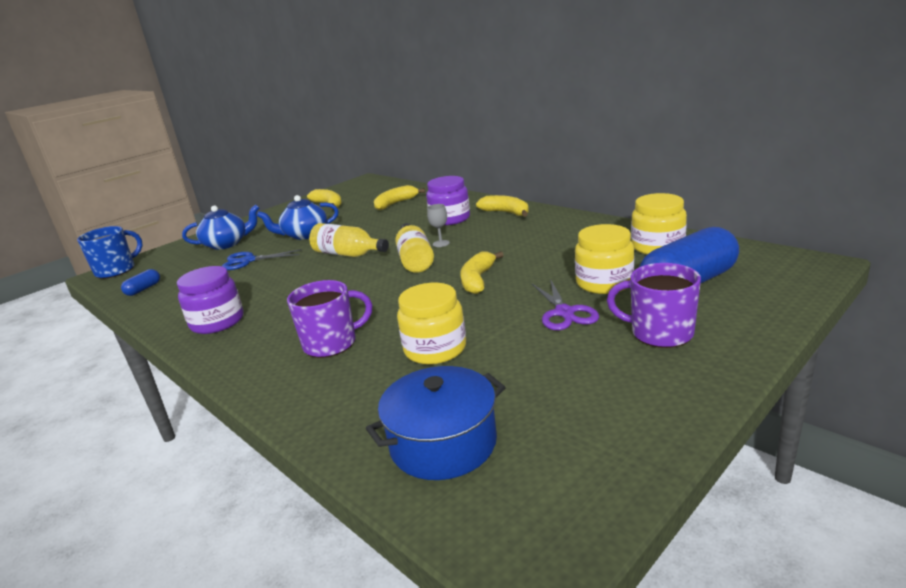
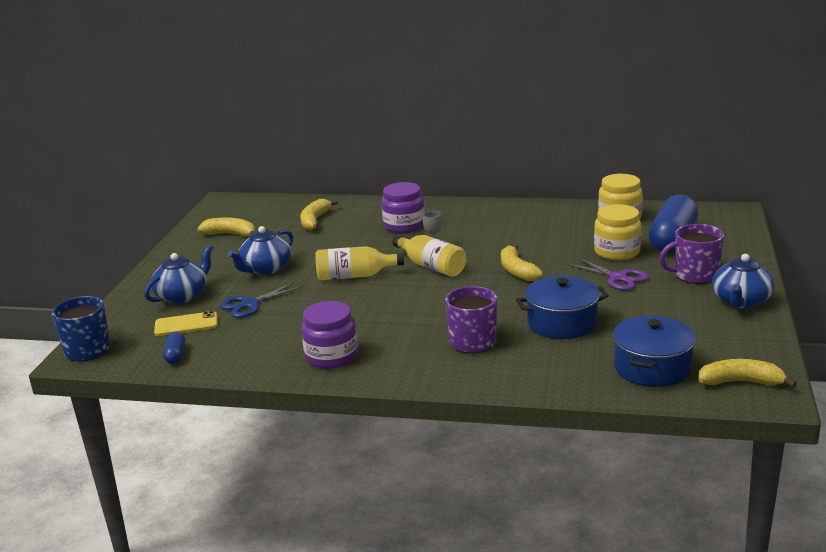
camera: 35 degrees left, 0 degrees up
(190, 266) = (186, 324): none -> yellow phone
(435, 349) = (562, 323): yellow jar -> blue pot
(506, 213) = (451, 211): yellow banana -> yellow banana (741, 382)
(678, 386) = (741, 301): none -> blue teapot

